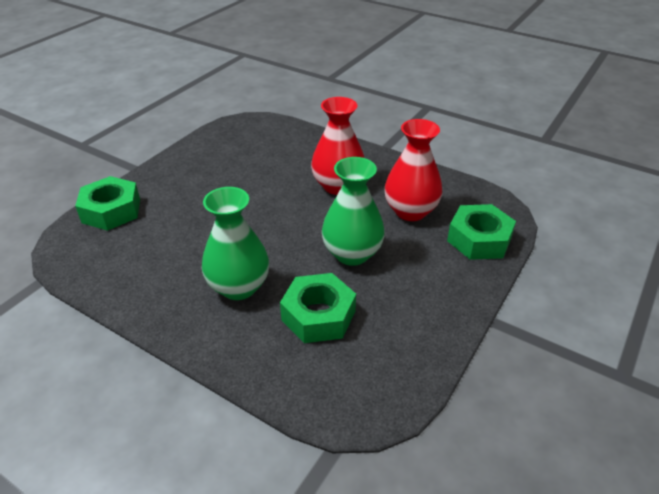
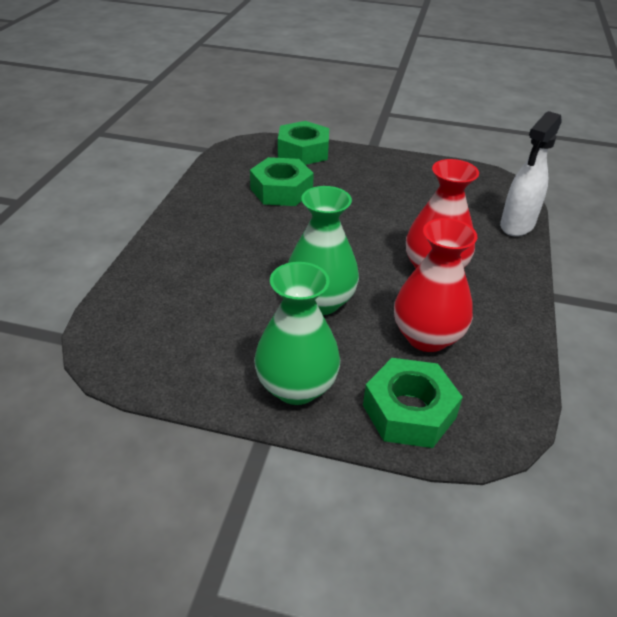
camera: 70 degrees right, 0 degrees up
(239, 287) = (238, 239): green vase -> green vase (296, 387)
(305, 134) = (516, 226): none -> white spray bottle
(318, 315) = (218, 295): green nut -> green nut (281, 190)

